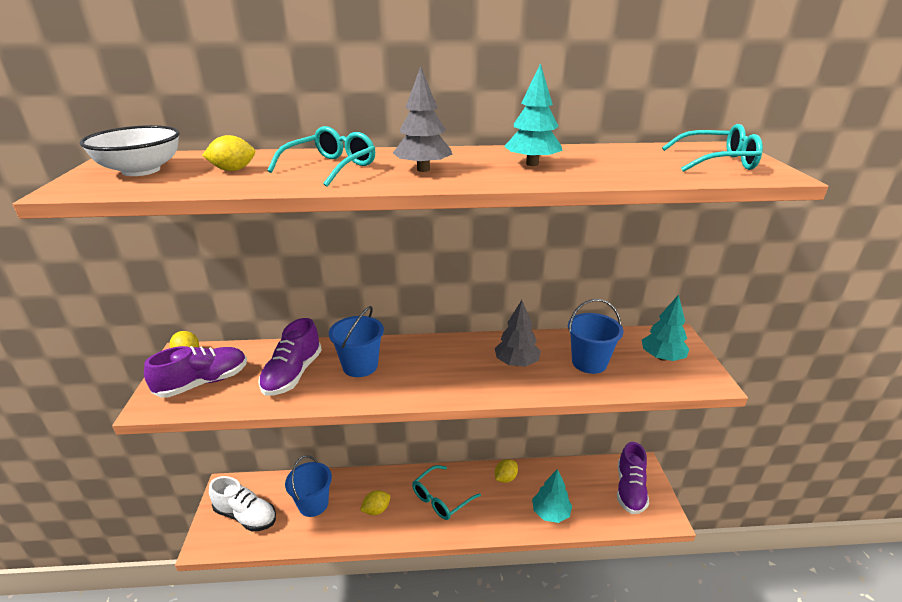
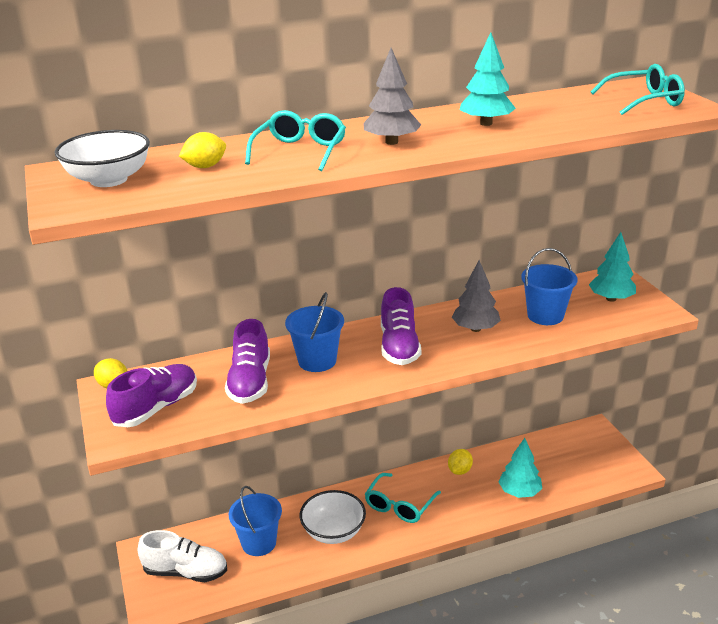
camera: 15 degrees left, 0 degrees up
(376, 510) = (333, 532): yellow lemon -> white bowl
(630, 489) = (590, 453): purple shoe -> purple shoe (399, 346)

